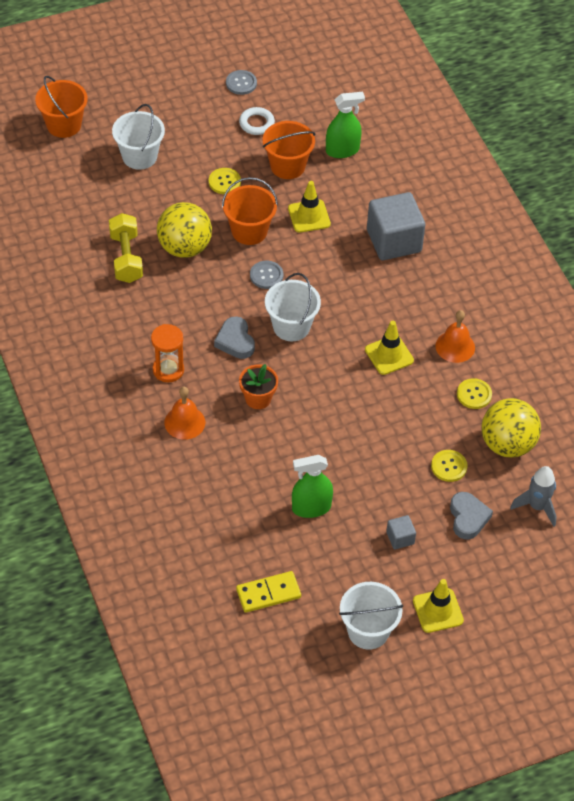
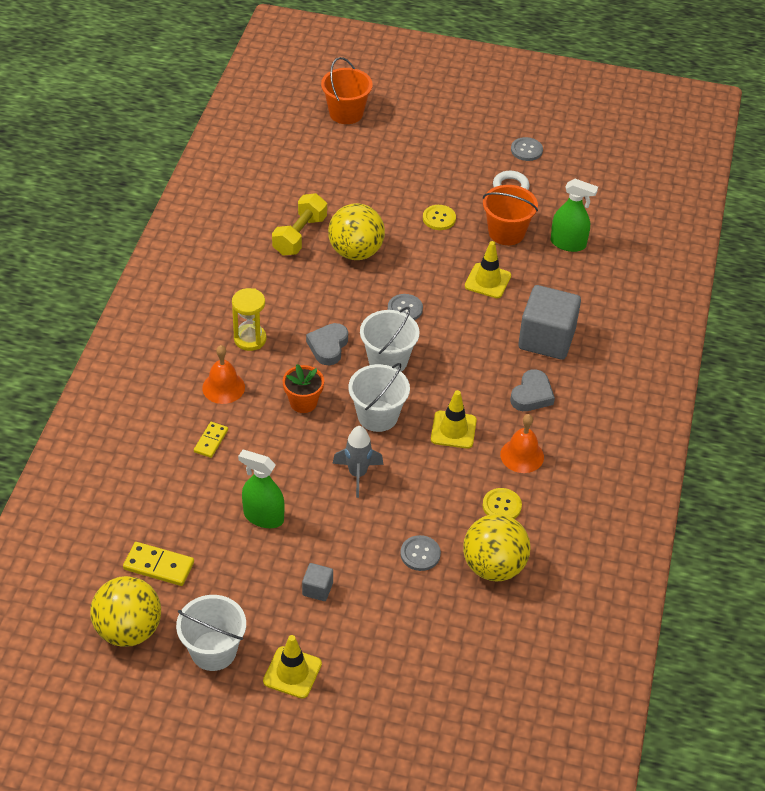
camera: 35 degrees right, 5 degrees down
(139, 156) = (385, 165): white bucket -> white bucket (377, 416)
(168, 370) = (250, 339): orange hourglass -> yellow hourglass
(216, 472) = (211, 441): none -> yellow domino
(249, 231) = (423, 267): orange bucket -> none
(292, 655) = (129, 630): none -> yellow ball
(449, 466) = (420, 554): yellow button -> grey button
(468, 518) = (396, 608): grey heart -> grey heart (532, 395)
(537, 507) = (471, 637): grey rocket -> grey rocket (357, 474)

